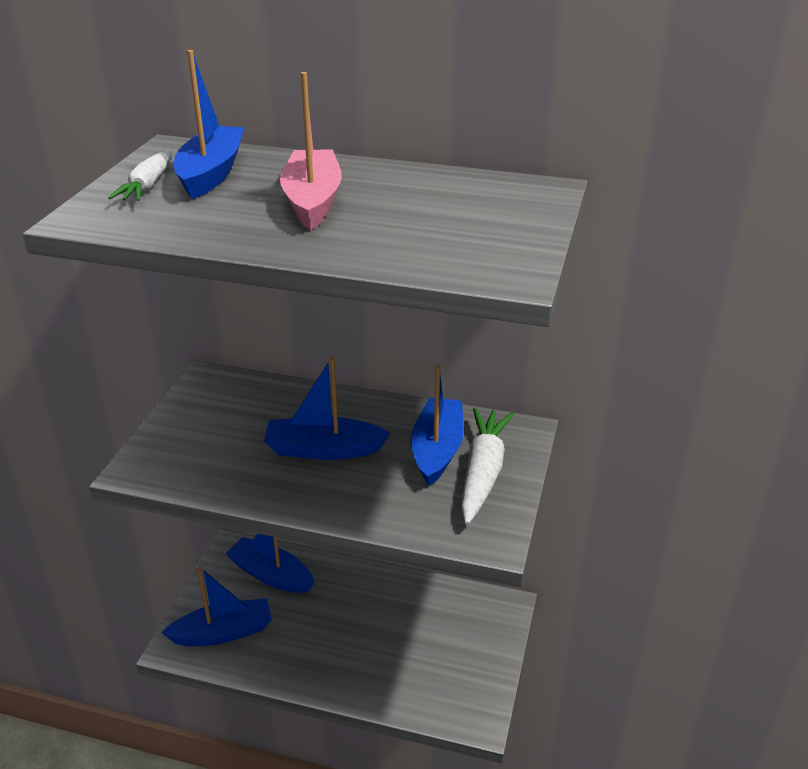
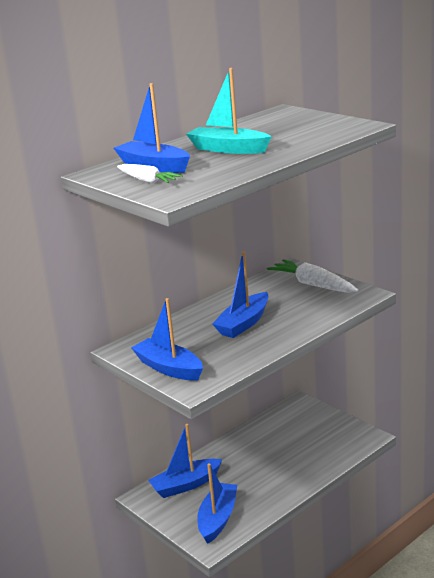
camera: 55 degrees left, 10 degrees down
(312, 201) = (228, 149): pink boat -> turquoise boat
(437, 450) = (281, 292): blue boat -> blue boat (169, 368)

